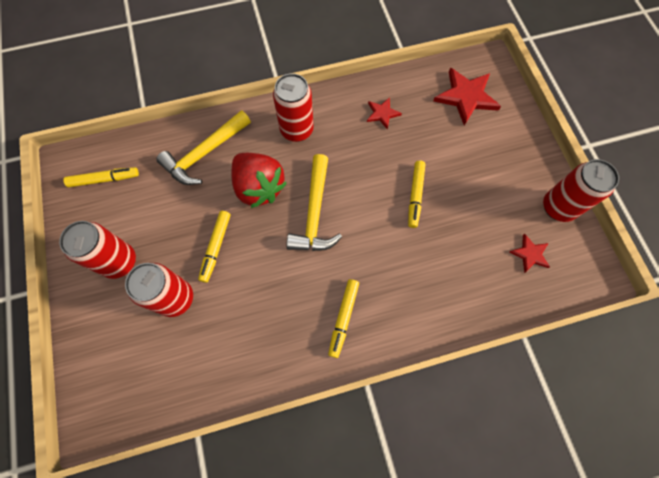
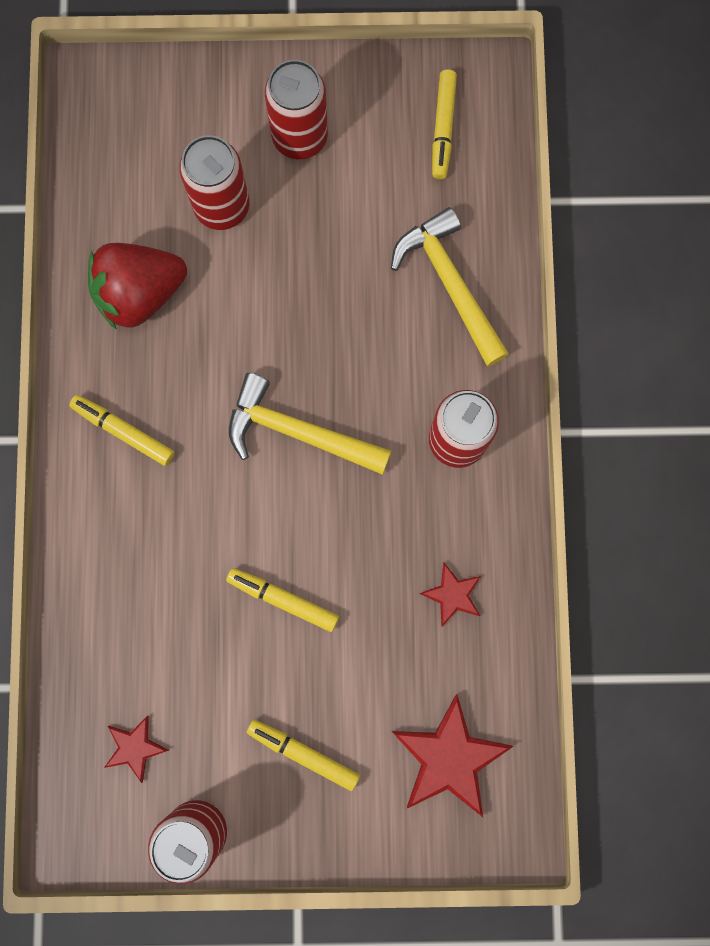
camera: 105 degrees right, 10 degrees up
(216, 247) = (283, 274): yellow marker -> yellow marker (303, 754)
(259, 187) = (366, 357): red strawberry -> red strawberry (140, 294)

